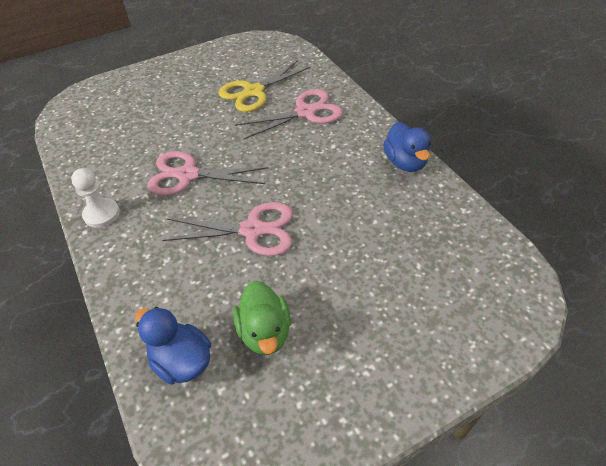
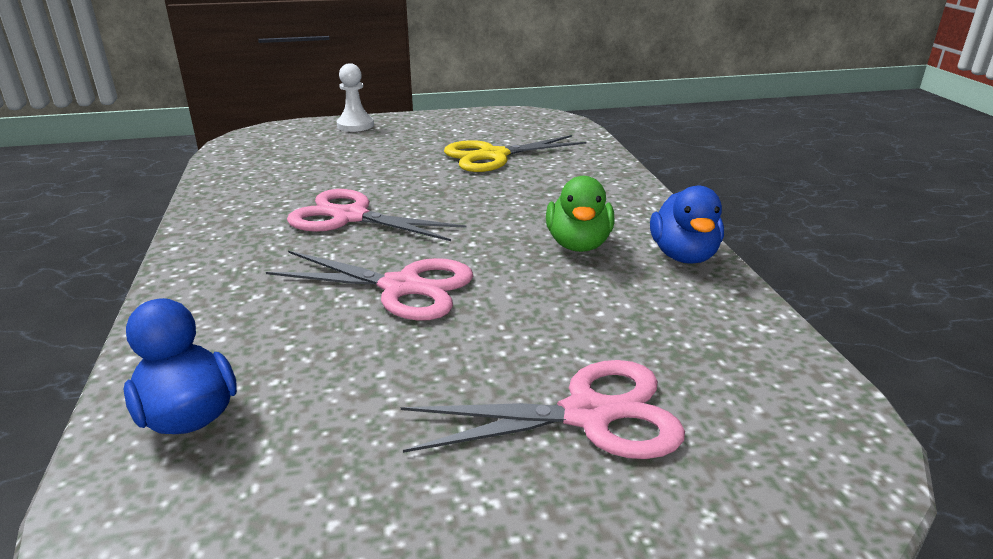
camera: 15 degrees right, 20 degrees down
(101, 214) = (209, 235): white pawn -> white pawn (355, 125)
(265, 332) = (340, 409): green duck -> green duck (578, 244)
(305, 112) = (555, 183): pink scissors -> pink scissors (588, 414)

